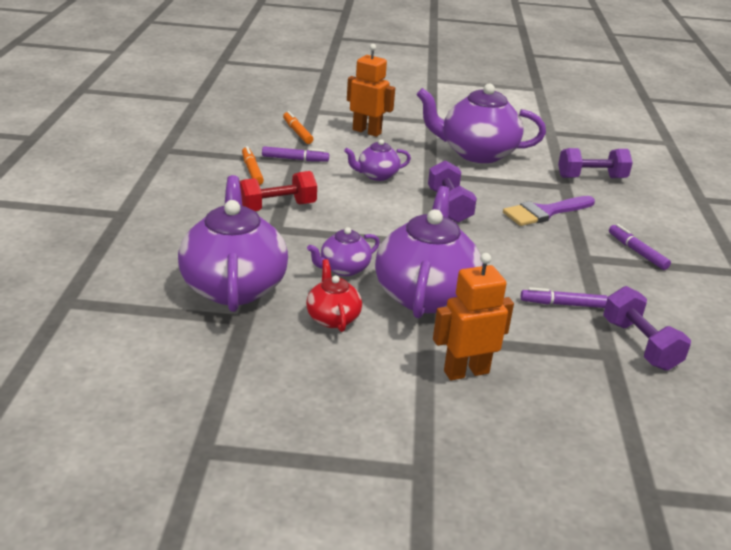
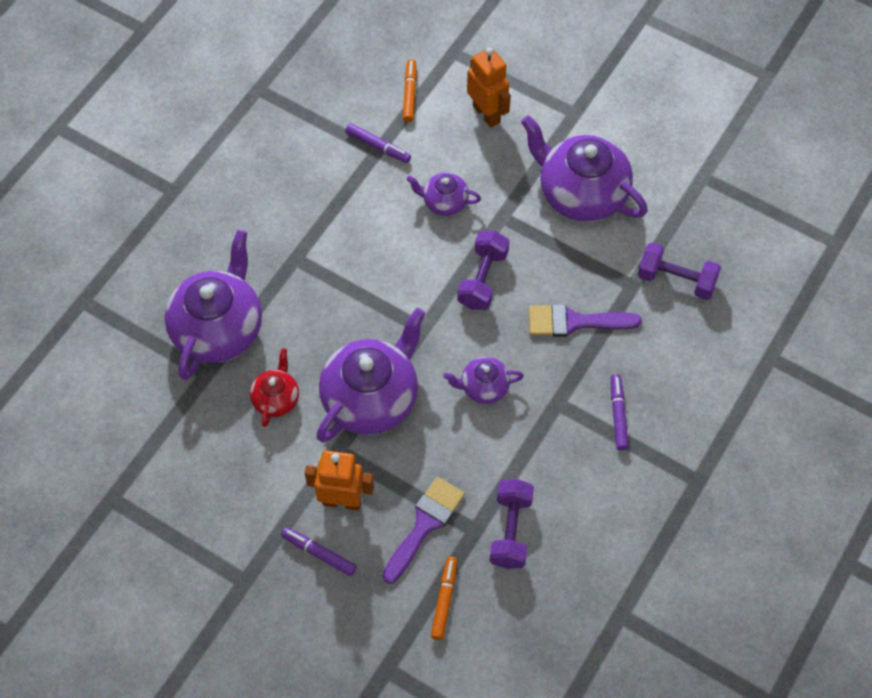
camera: 30 degrees right, 30 degrees up
(252, 170) = (324, 154): orange marker -> orange marker (444, 600)
(277, 207) = (315, 226): red dumbbell -> none
(344, 269) = (323, 339): purple teapot -> purple teapot (483, 387)
(561, 364) = (425, 524): none -> purple brush
(562, 304) = (484, 457): purple marker -> purple marker (319, 553)

